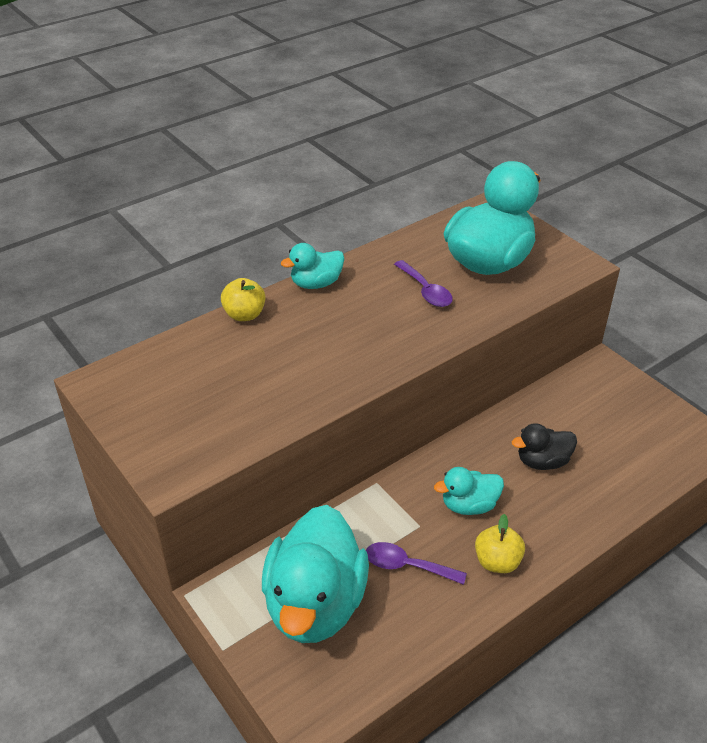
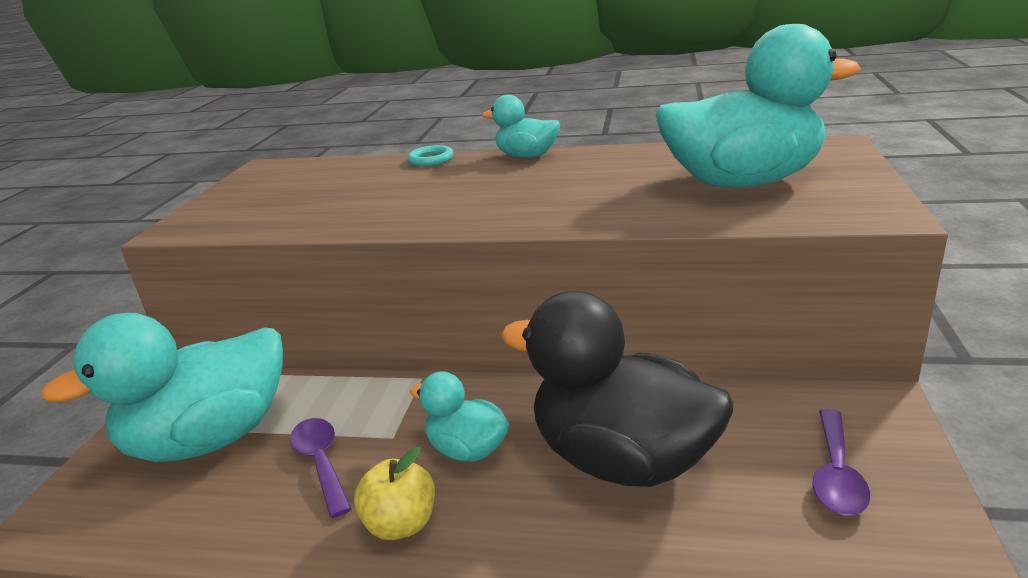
camera: 50 degrees right, 15 degrees down
(244, 315) = (431, 159): yellow apple -> turquoise ring
(425, 290) = (620, 185): purple spoon -> purple spoon (836, 474)
(542, 461) = (622, 460): black duck -> black duck, size x2.00

